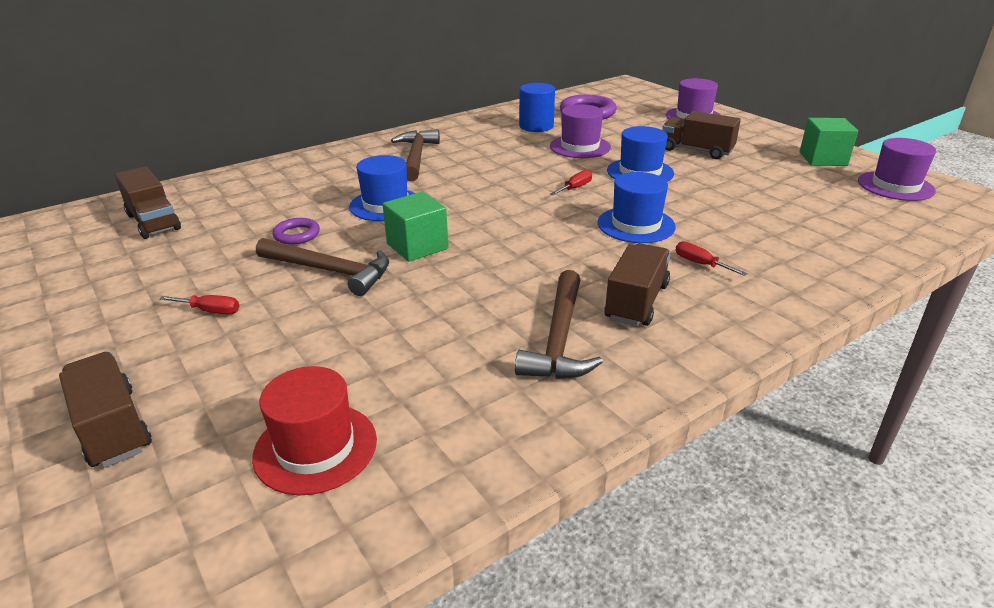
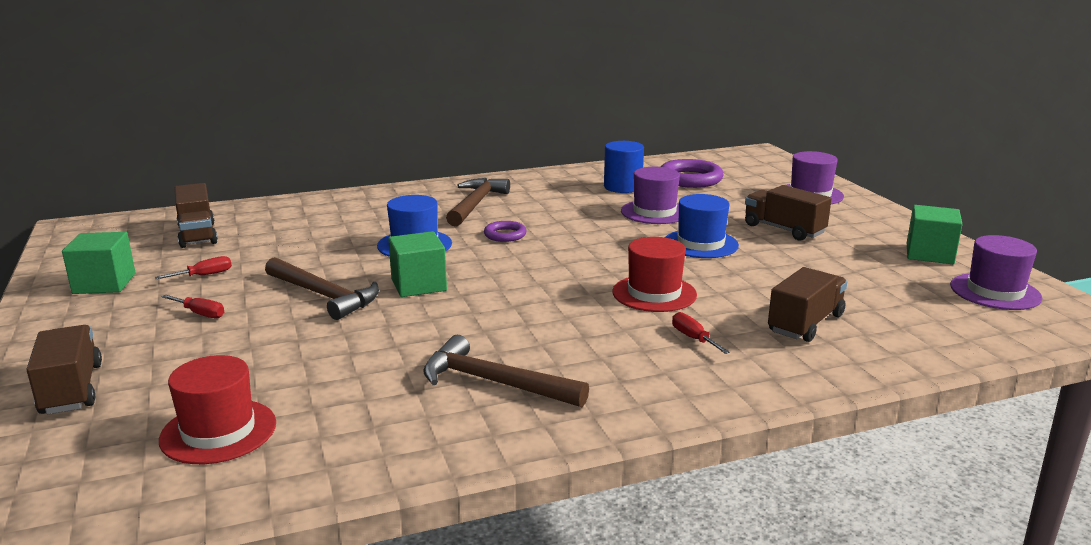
camera: 15 degrees right, 10 degrees down
(79, 292) = (104, 283): none -> green cube
(297, 235) = (315, 261): purple ring -> purple ring (505, 235)
(559, 339) = (494, 382): brown hammer -> brown hammer turned 90 degrees clockwise
(575, 188) = (617, 251): red screwdriver -> red screwdriver (204, 275)
(636, 225) = (654, 293): blue hat -> red hat
(636, 302) = (597, 362): brown truck -> brown truck (805, 323)

